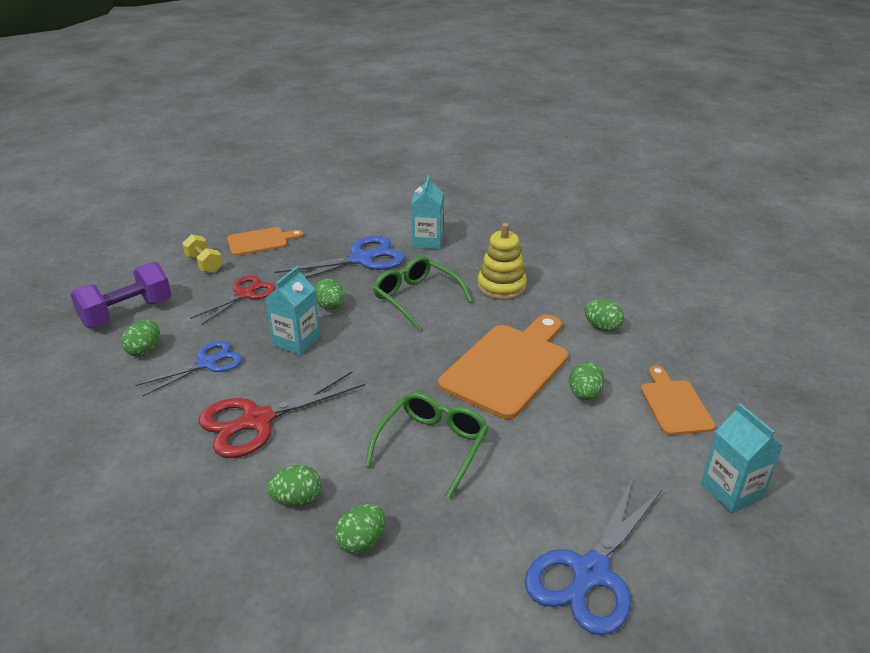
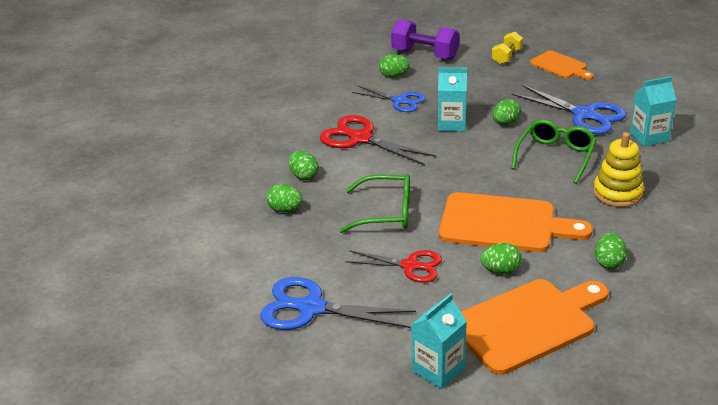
camera: 70 degrees right, 0 degrees up
(245, 294) = (486, 85): red scissors -> red scissors (410, 266)
(674, 404) = (528, 323): orange cutting board -> orange cutting board, size x1.76

